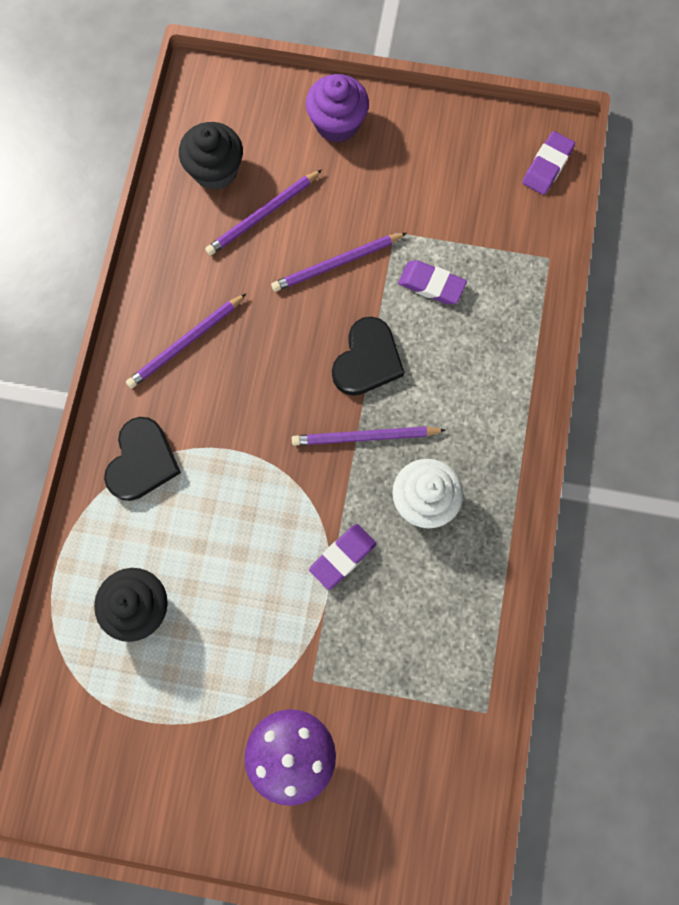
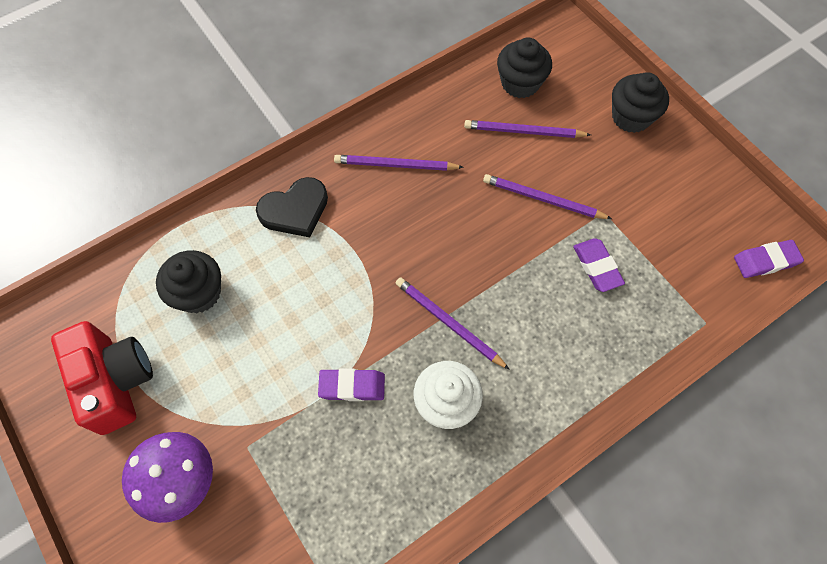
camera: 45 degrees right, 10 degrees down
(152, 740) = (116, 381): none -> red camera
(337, 123) = (631, 117): purple cupcake -> black cupcake
(367, 360) = (501, 276): black heart -> none

